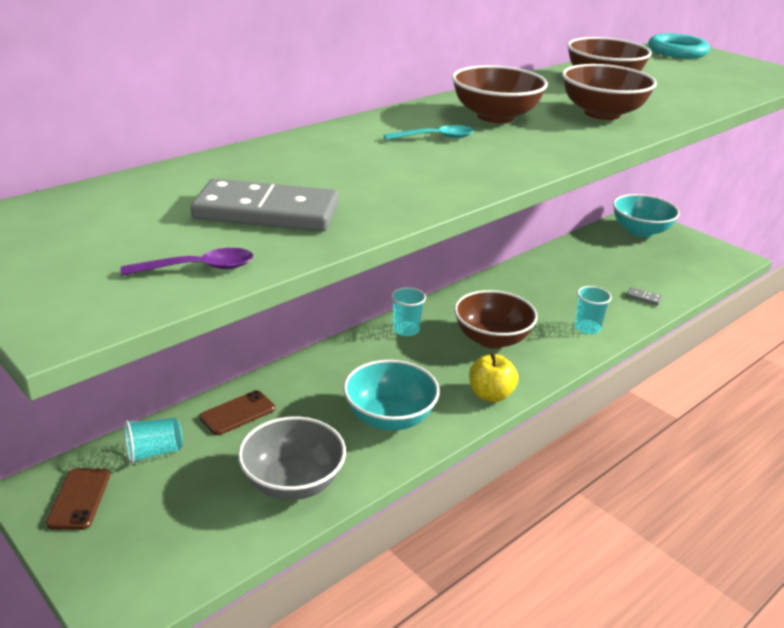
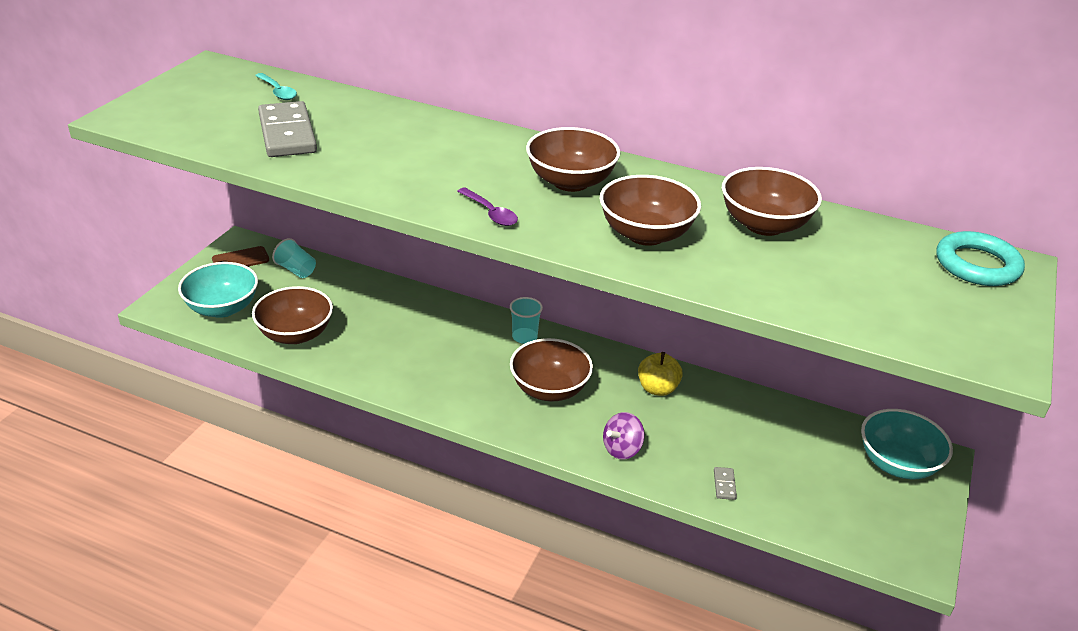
camera: 65 degrees right, 5 degrees up
(198, 268) = (196, 133): purple spoon -> purple spoon (490, 213)
(237, 413) = (356, 288): brown phone -> none
(293, 482) = (295, 334): grey bowl -> brown bowl
(389, 417) = (394, 358): turquoise bowl -> turquoise bowl (222, 308)
(435, 137) = (485, 164): turquoise spoon -> turquoise spoon (278, 91)
(490, 395) = (460, 405): yellow apple -> yellow apple (657, 388)
(587, 328) = (622, 449): turquoise cup -> purple spinning top

